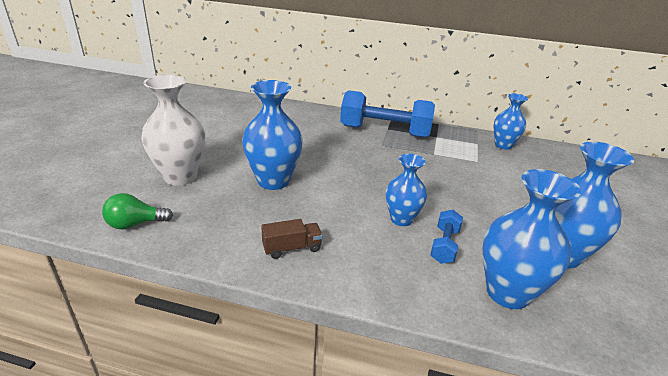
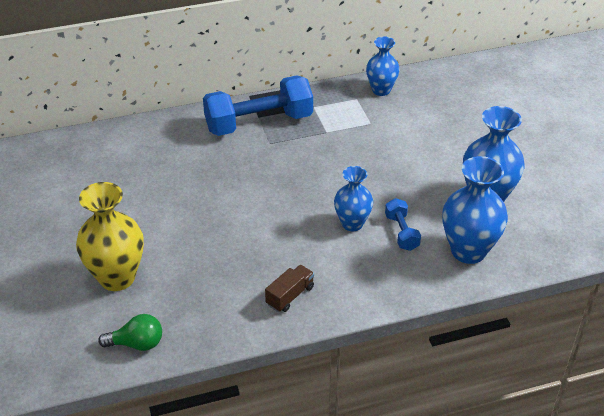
camera: 30 degrees left, 10 degrees up
(135, 224) = (137, 344): green light bulb -> green light bulb turned 135 degrees counterclockwise
(180, 176) = (117, 277): white vase -> yellow vase
(273, 181) = (209, 238): blue vase -> none

